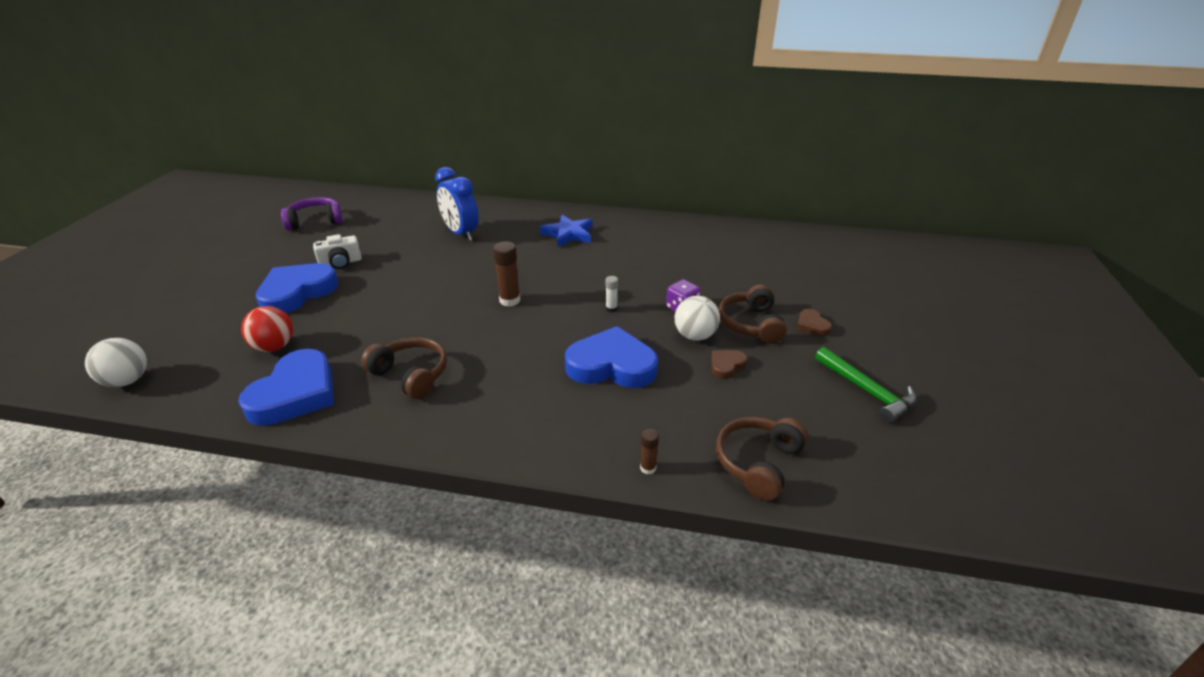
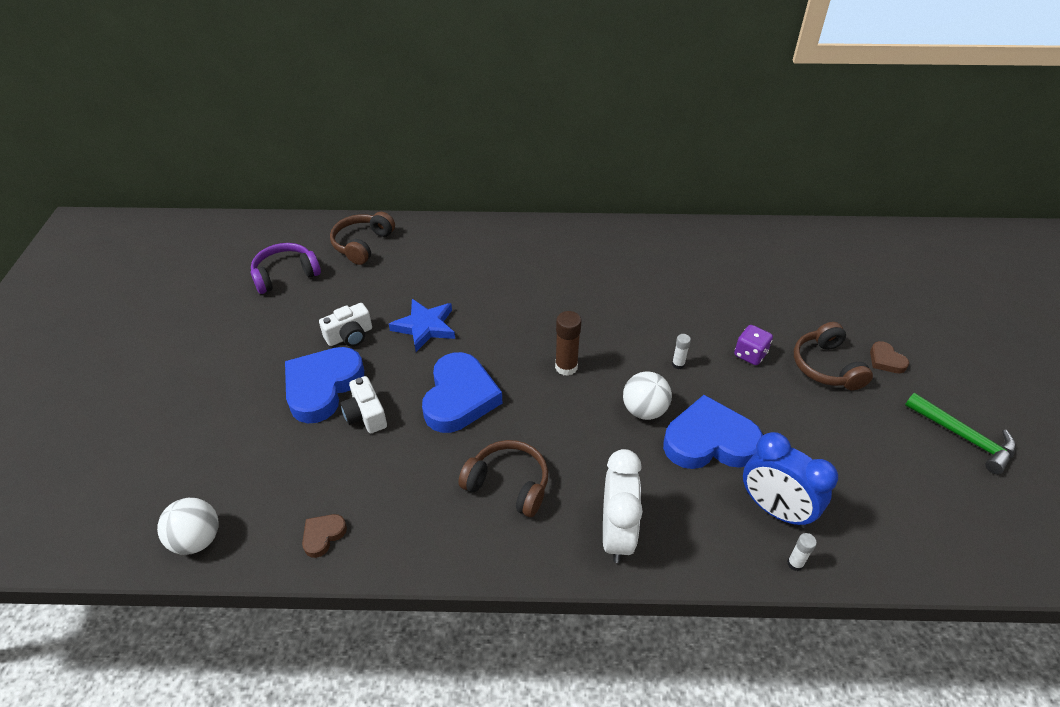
camera: 10 degrees left, 10 degrees up
(274, 347) = (339, 468): red ball -> none
(295, 394) = (397, 528): blue heart -> blue heart (459, 397)
(320, 314) = (366, 415): none -> white camera
(461, 233) = (467, 274): blue clock -> blue clock (774, 509)
(487, 423) = (616, 534): none -> white clock
(568, 234) = (587, 261): blue star -> blue star (425, 327)
(648, 468) = (795, 563): brown glue stick -> white glue stick
(695, 336) = (777, 390): white ball -> white ball (644, 410)
(726, 366) = (822, 425): brown heart -> brown heart (323, 536)
(758, 463) = (894, 540): brown headphones -> brown headphones (362, 244)

